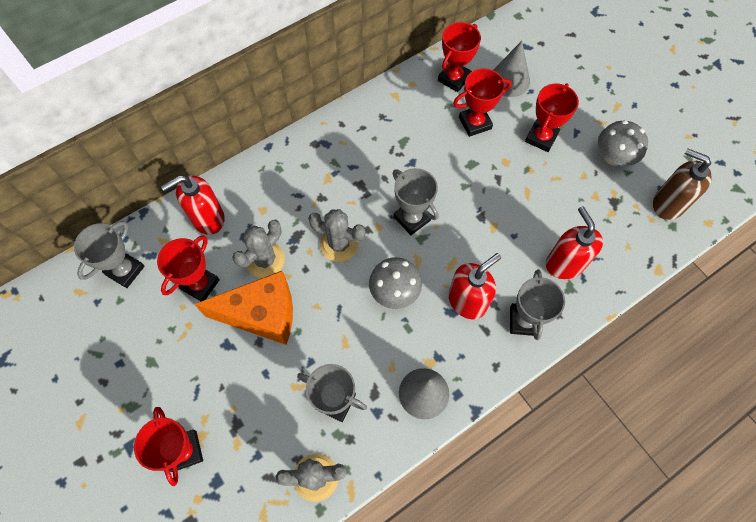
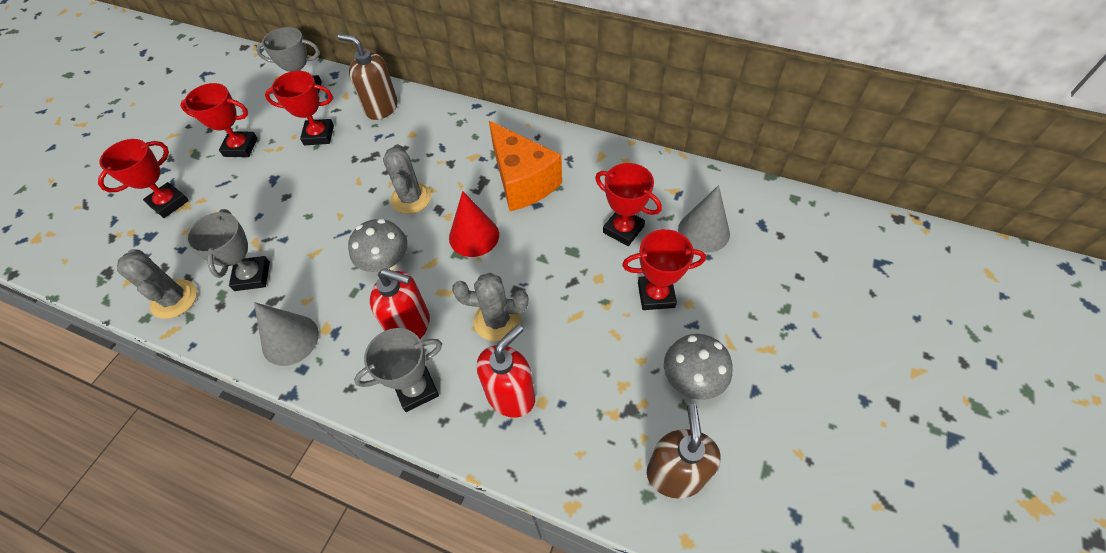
camera: 60 degrees right, 10 degrees down
(208, 218) = (381, 108): red soap dispenser -> brown soap dispenser
(262, 314) = (312, 185): orange cheese -> orange cheese (522, 181)
(265, 260) = (365, 160): grey cactus -> grey cactus (497, 320)
(412, 218) = (474, 236): grey trophy -> red cone
(454, 78) = (661, 187): red trophy -> red trophy (240, 147)

